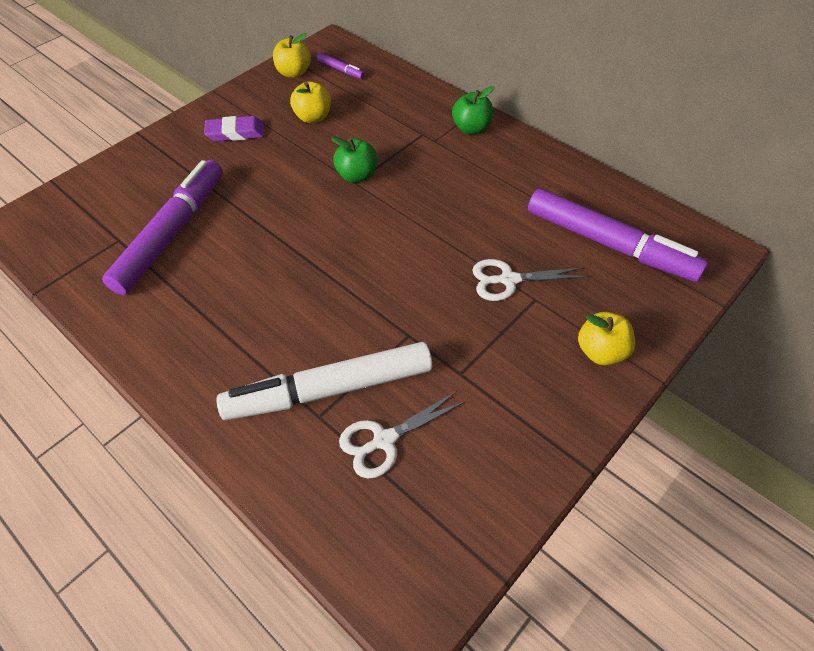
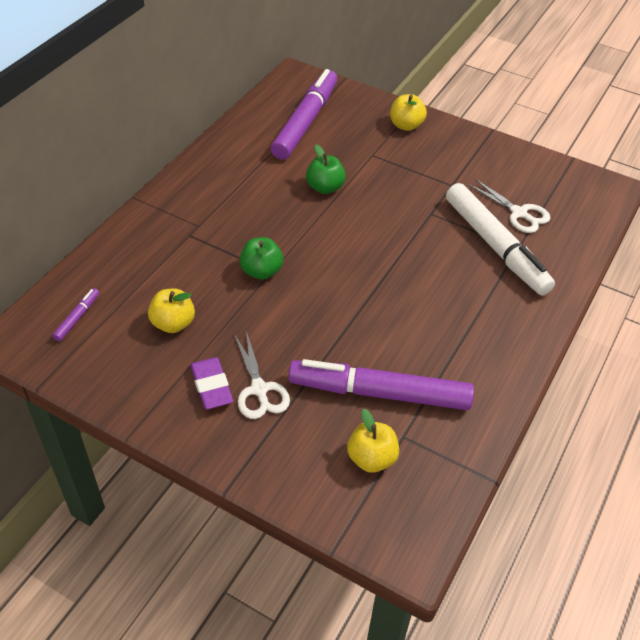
camera: 105 degrees left, 5 degrees down
(294, 73) = (85, 361): yellow apple -> yellow apple (371, 458)
(471, 128) = (175, 203): green apple -> green apple (325, 187)
(508, 280) = (359, 168): white scissors -> white scissors (259, 390)

